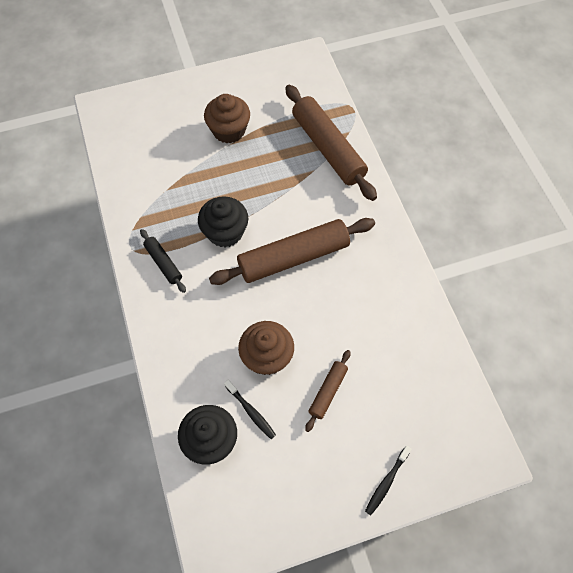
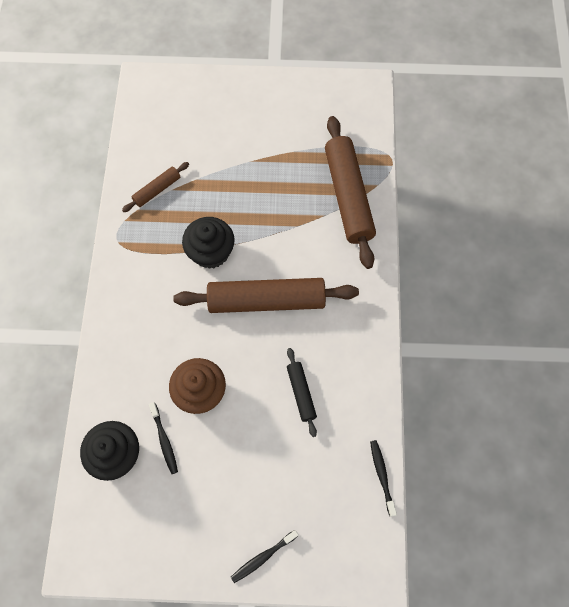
camera: 20 degrees right, 5 degrees up
(163, 263) = (141, 264): black rolling pin -> black rolling pin (301, 393)
(229, 130) = (256, 146): brown cupcake -> none
(328, 392) = (244, 448): brown rolling pin -> brown rolling pin (157, 190)
(460, 371) = (382, 475): none -> black toothbrush

